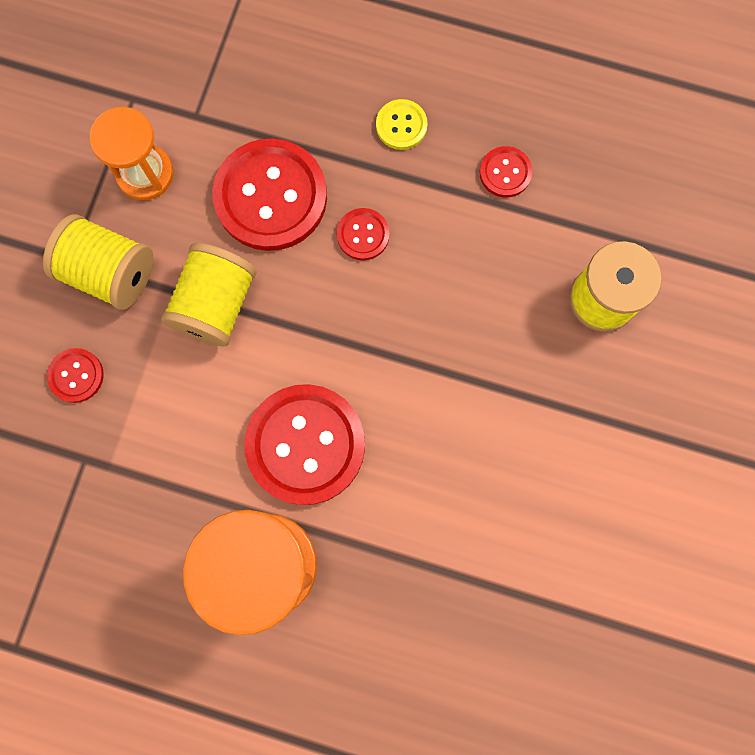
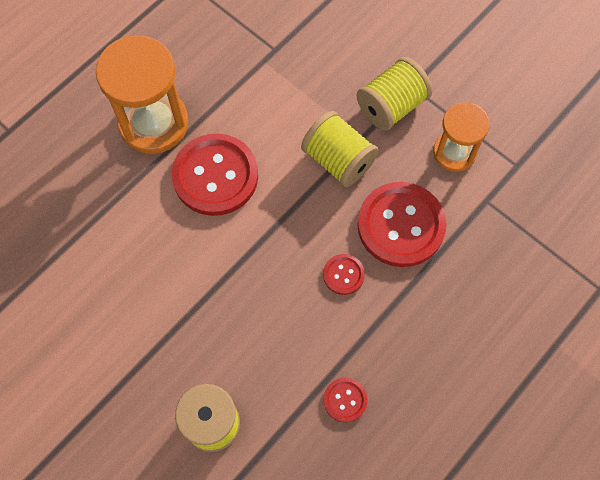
camera: 115 degrees right, 10 degrees down
(76, 375) = (330, 63): red button -> none
(401, 125) = (417, 340): yellow button -> none

